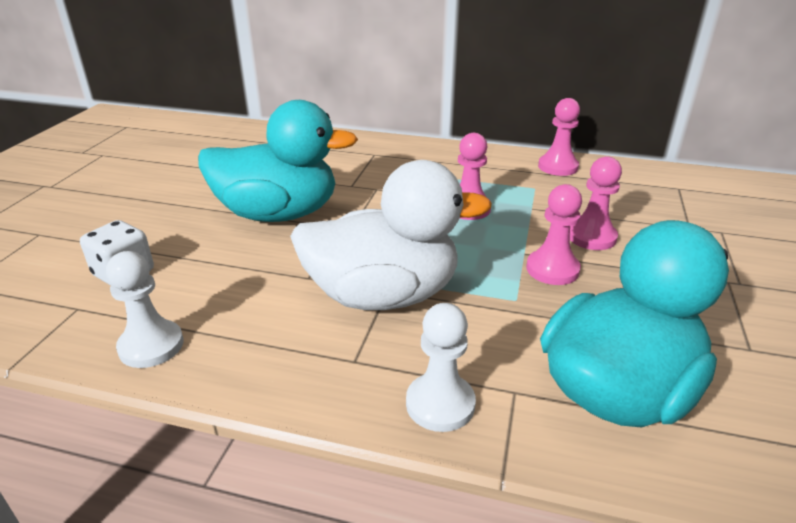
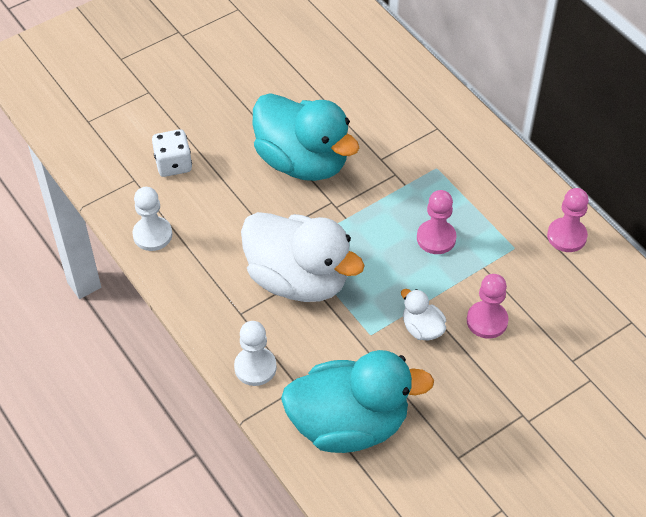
camera: 40 degrees right, 20 degrees up
(552, 269) = (422, 328): pink pawn -> white duck

